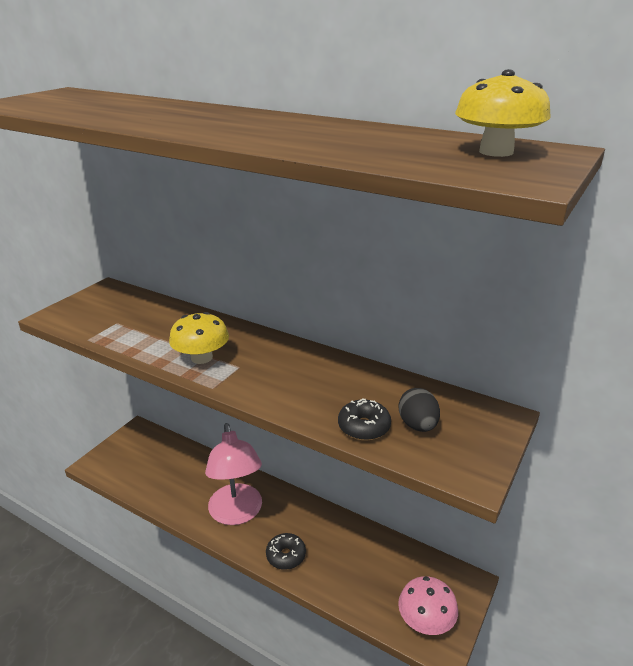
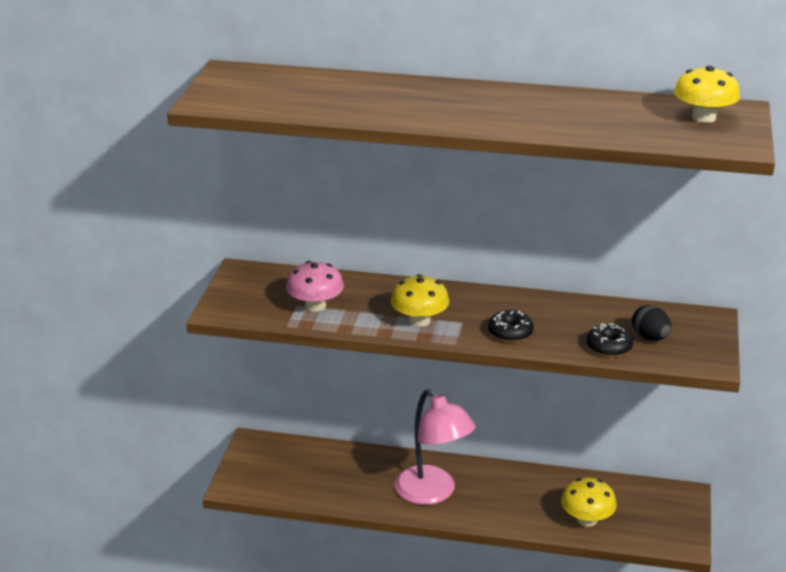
camera: 20 degrees left, 0 degrees up
(286, 556) = (507, 515): black donut -> black donut (510, 333)
(356, 583) = (587, 519): none -> yellow mushroom
(425, 621) = (663, 530): pink mushroom -> pink mushroom (315, 306)

